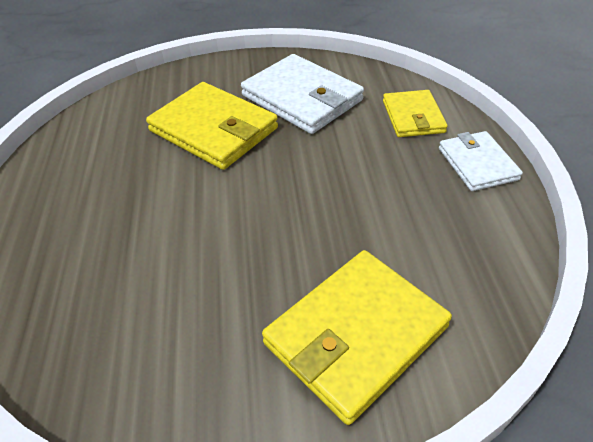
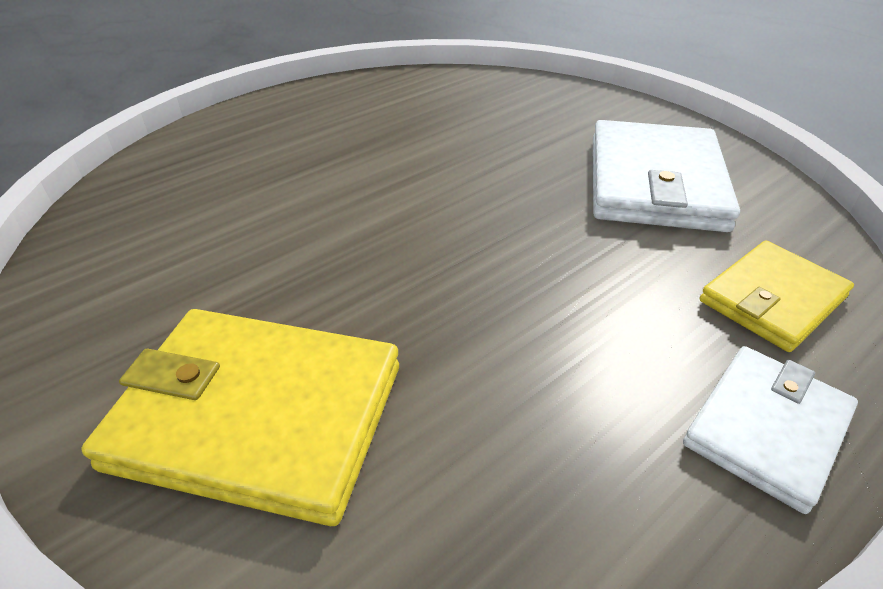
camera: 55 degrees right, 5 degrees down
(214, 129) = (509, 148): yellow wallet -> none

